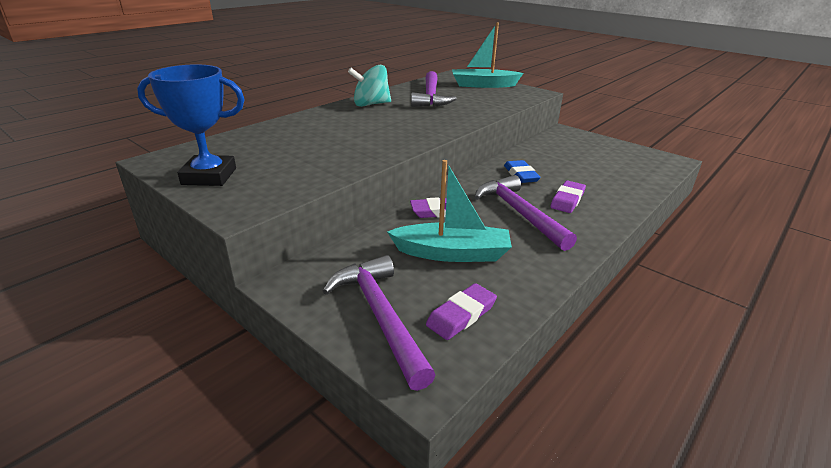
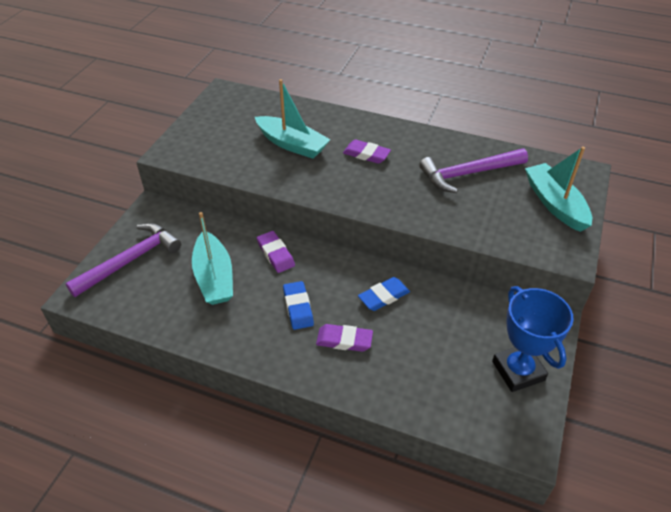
camera: 70 degrees right, 15 degrees up
(209, 176) = (209, 122): blue trophy -> blue trophy (518, 371)
(316, 143) = (292, 144): none -> turquoise boat
(371, 104) = (409, 142): turquoise spinning top -> none
(461, 315) = (141, 298): purple eraser -> purple eraser (366, 154)
(519, 213) = (298, 307): purple hammer -> blue eraser

